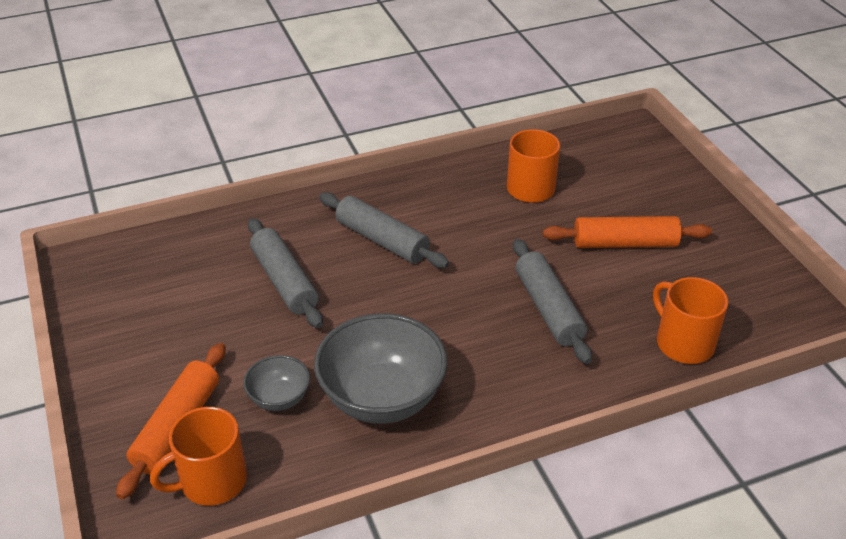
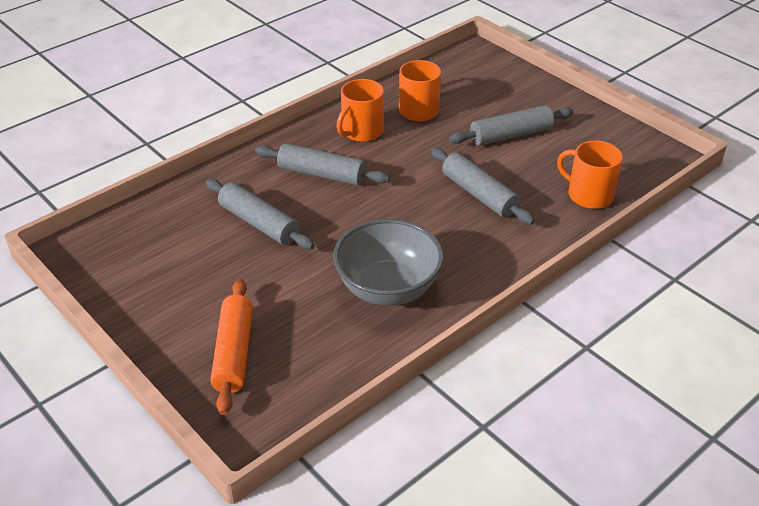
camera: 20 degrees left, 0 degrees up
(211, 481) = (286, 384): orange mug -> orange mug (361, 131)
(279, 398) = (306, 310): grey bowl -> none
(625, 243) = (511, 135): orange rolling pin -> grey rolling pin

